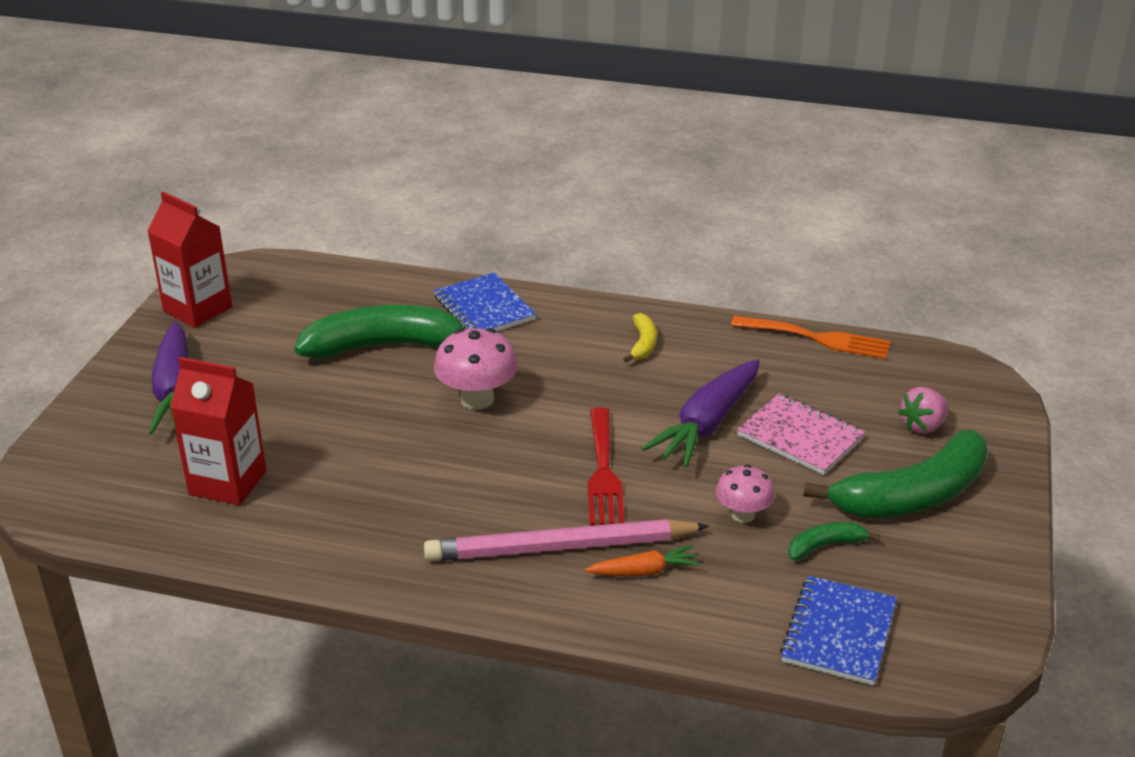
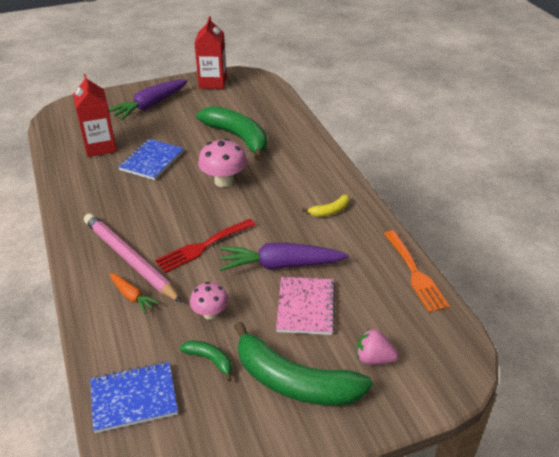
camera: 55 degrees right, 5 degrees up
(484, 308) = (301, 149): blue notebook -> blue notebook (152, 161)

